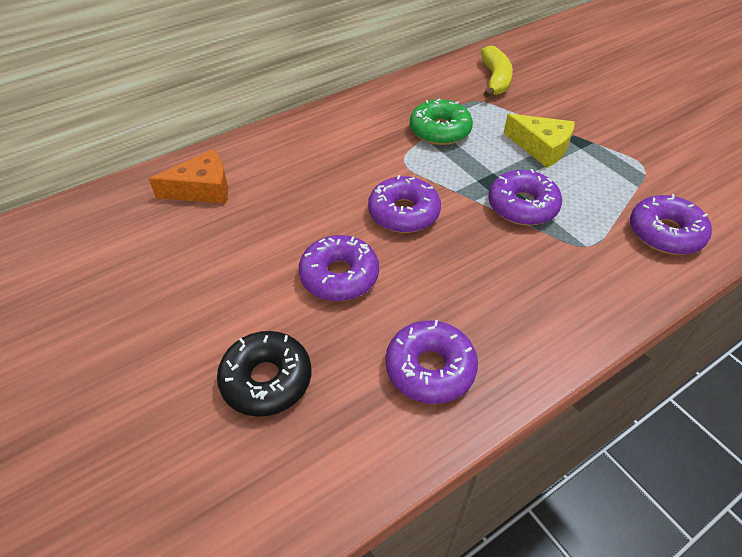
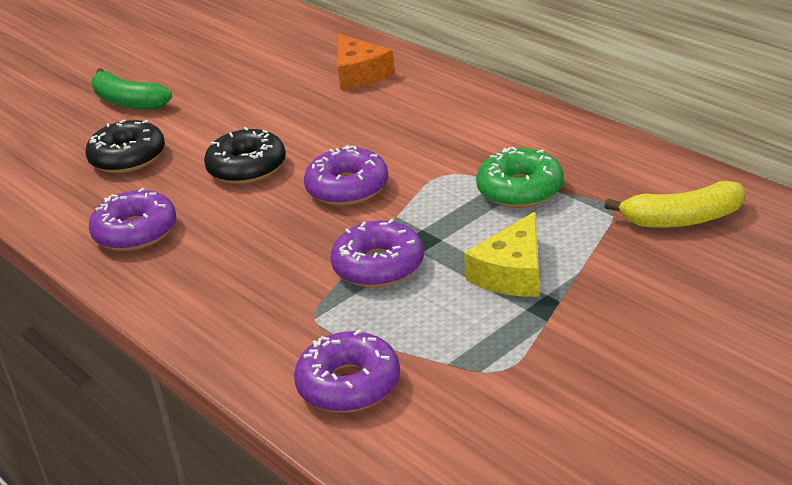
camera: 85 degrees right, 15 degrees down
(120, 384) = (128, 101): none -> green banana
(339, 276) = (247, 167): purple donut -> black donut

